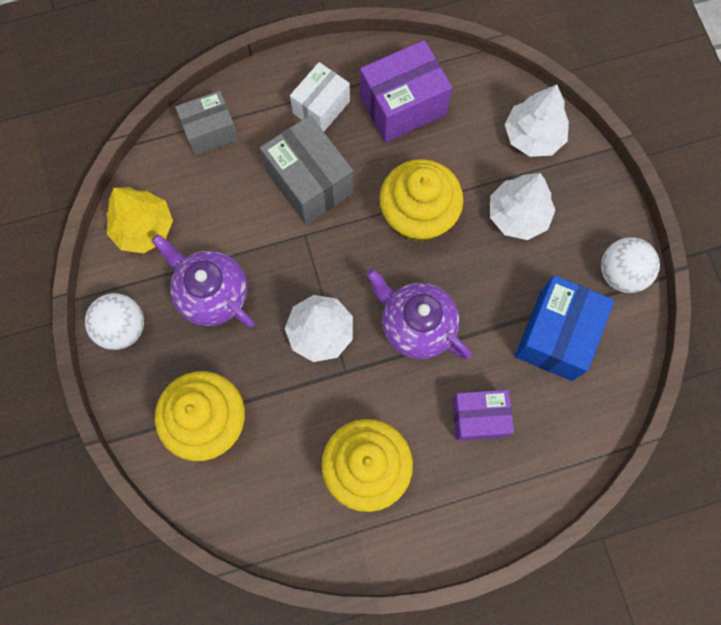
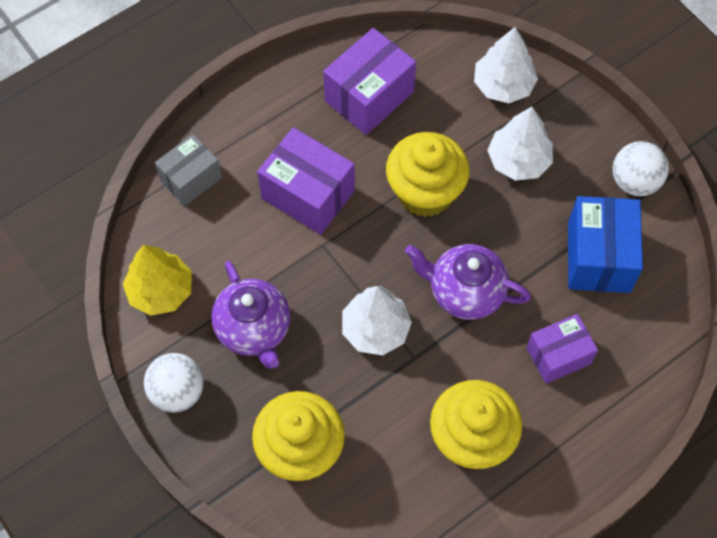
camera: 20 degrees left, 10 degrees down
(212, 294) = (254, 330): purple teapot -> purple teapot turned 135 degrees counterclockwise
(309, 182) = (308, 194): grey box -> purple box
(321, 107) = (291, 122): white box -> none

